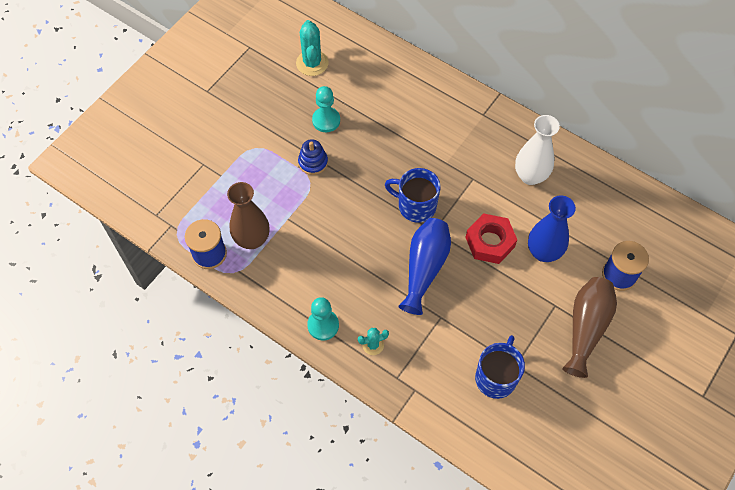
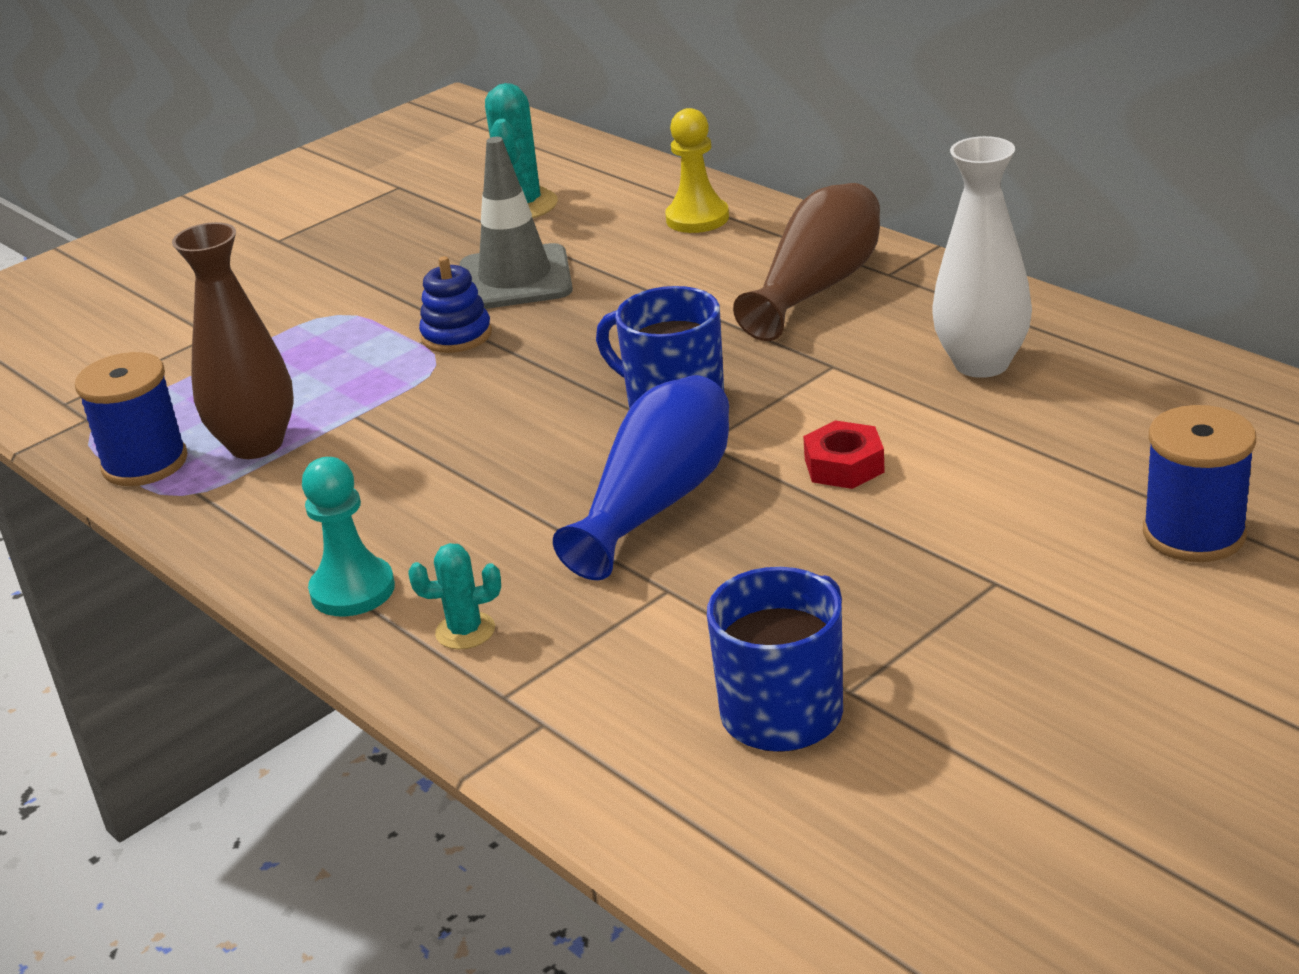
camera: 15 degrees right, 30 degrees down
(326, 120) = (515, 279): turquoise pawn -> grey traffic cone
(394, 73) = (697, 218): none -> yellow pawn
(490, 242) = (844, 466): red nut -> red nut, size x0.63
(543, 252) = (985, 486): blue vase -> none
(586, 328) = (1076, 628): brown vase -> brown vase (817, 288)

